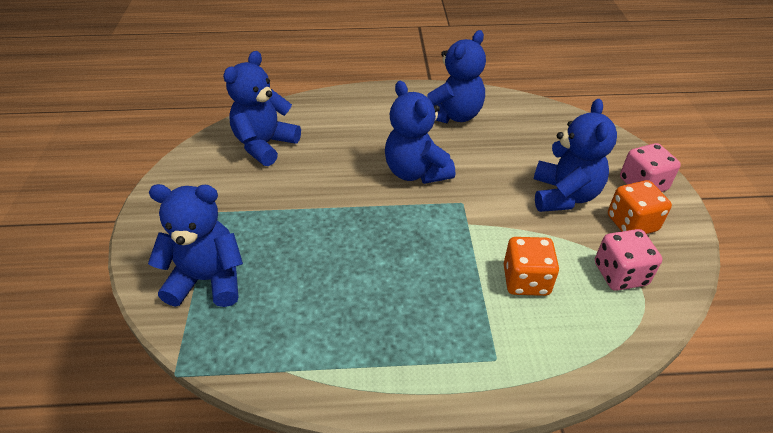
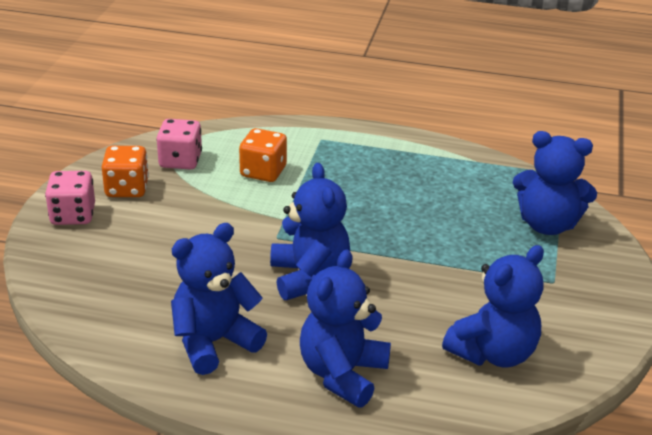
camera: 165 degrees left, 10 degrees down
(564, 195) = (166, 222): blue teddy bear -> blue teddy bear (342, 374)

